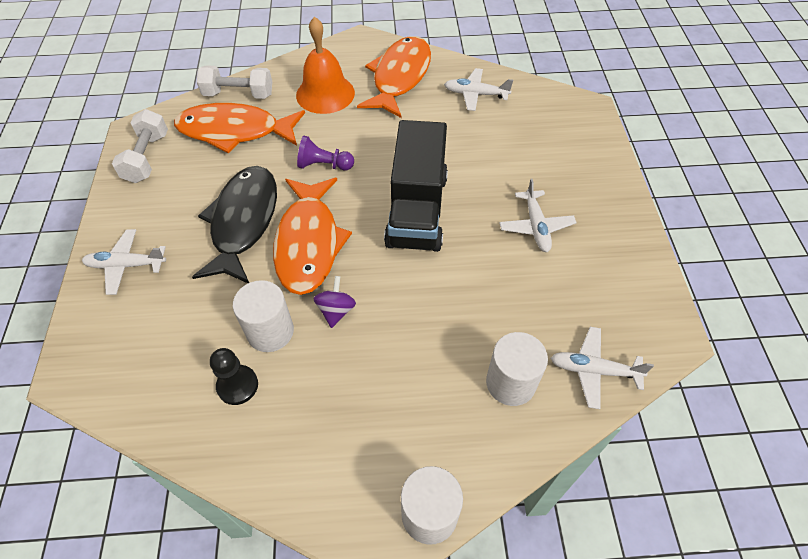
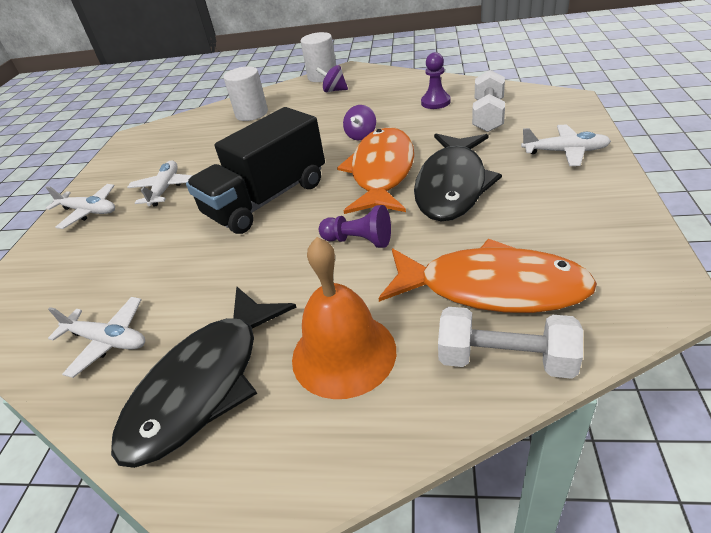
camera: 165 degrees left, 15 degrees down
(147, 158) = (614, 250): white dumbbell -> white dumbbell (488, 116)
(237, 385) = (435, 102): black pawn -> purple pawn
(270, 331) = (414, 124): white cylinder -> none
(394, 447) = (334, 90): none -> purple spinning top
(400, 77) = (204, 385): orange fish -> black fish
(417, 210) = (267, 199): black truck -> black truck turned 150 degrees counterclockwise
(593, 370) = (196, 120): white plane -> white plane (89, 211)

